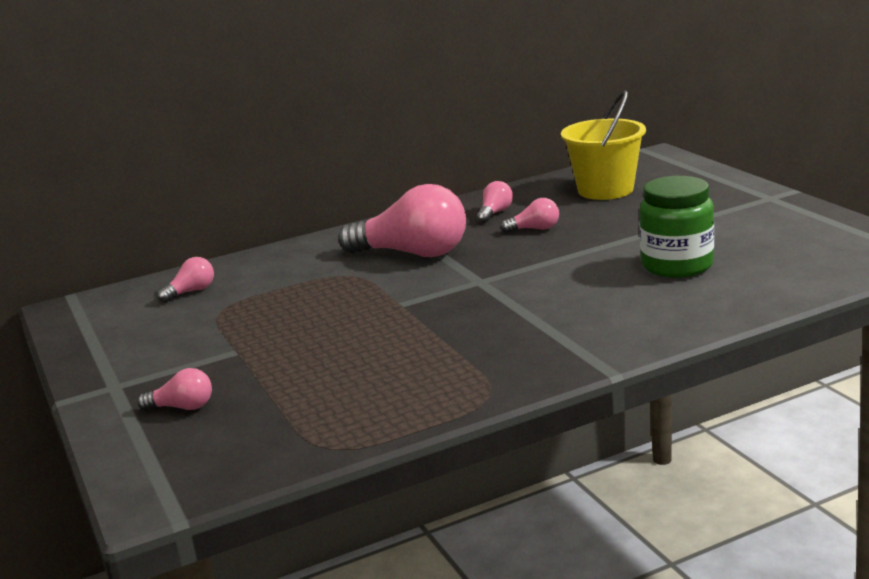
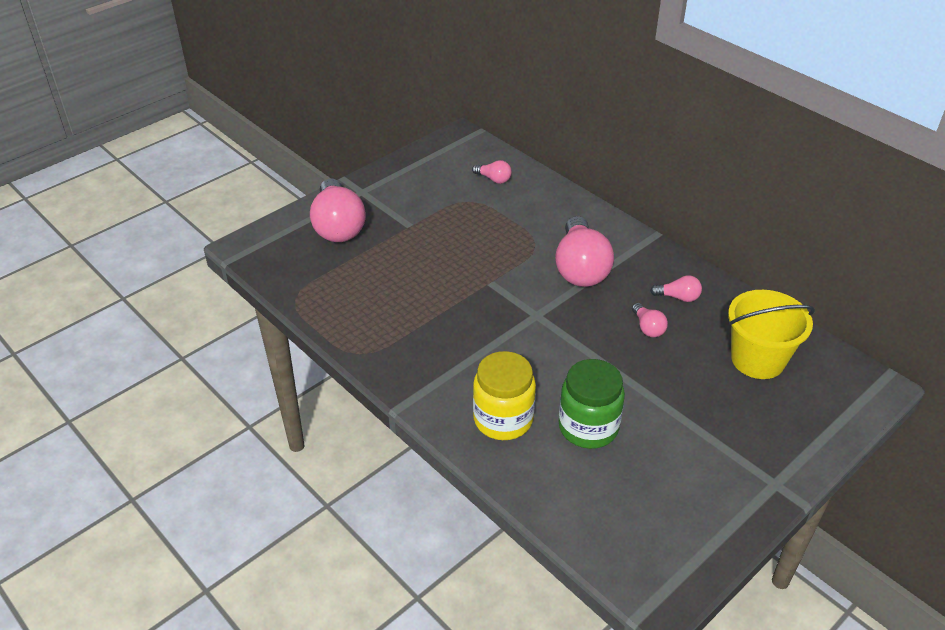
camera: 70 degrees right, 20 degrees up
(182, 407) = (338, 226): pink light bulb -> pink light bulb, size x2.21
(651, 308) = (503, 419): none -> yellow jar

